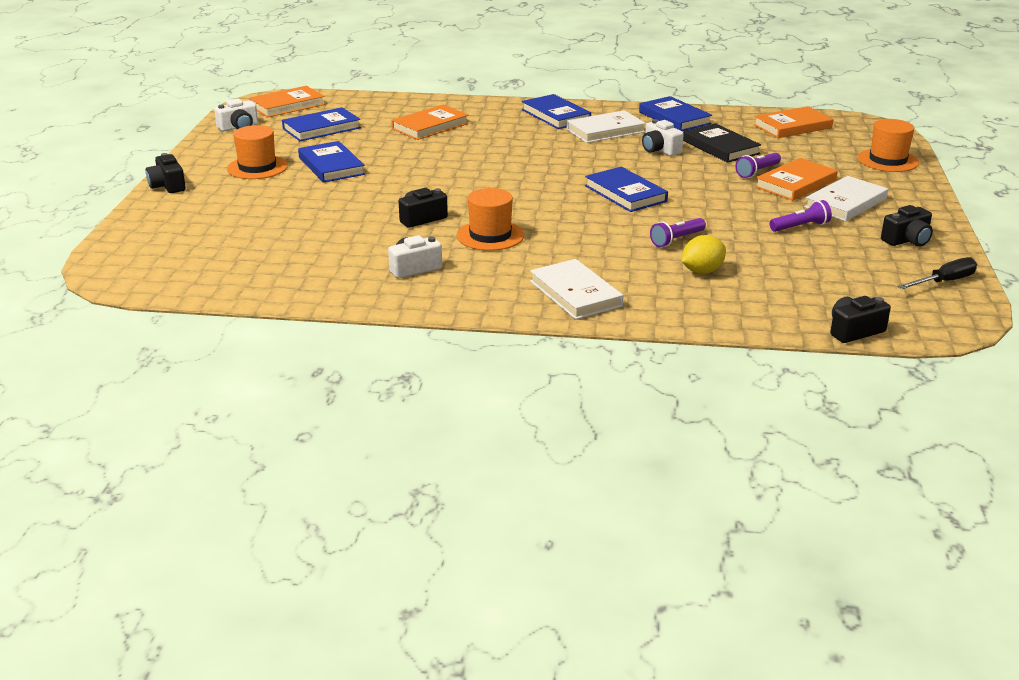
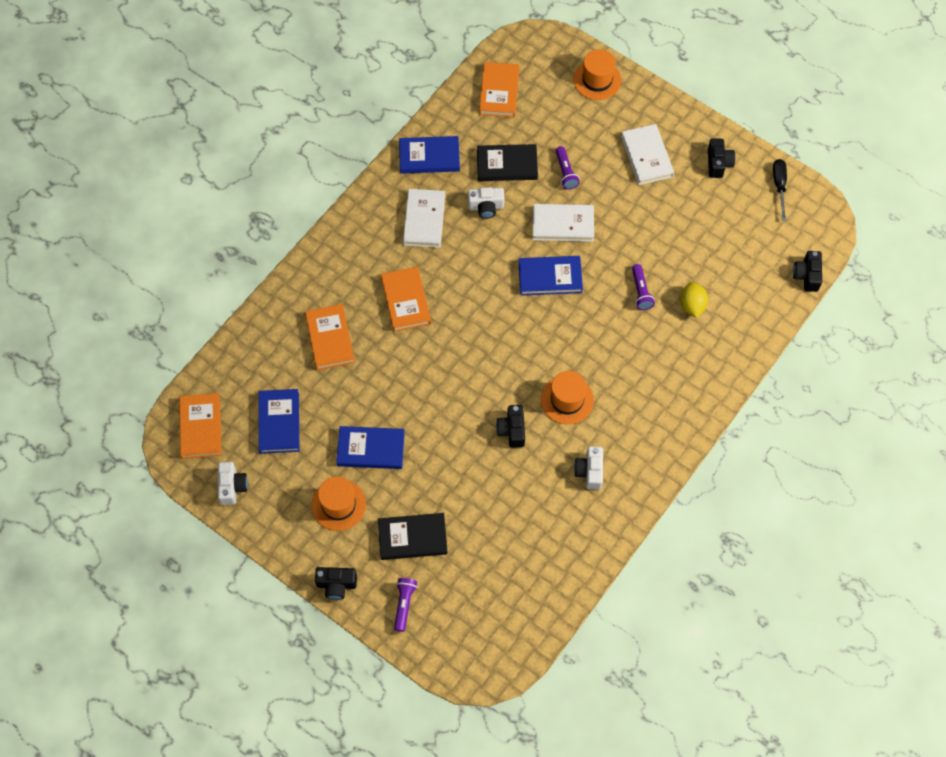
camera: 60 degrees left, 35 degrees up
(248, 204) = (412, 538): none -> black book
(556, 115) = (367, 235): blue book -> none
(575, 293) = (680, 394): white book -> white book (563, 224)
(796, 184) = (599, 163): orange book -> orange book (406, 301)
(800, 227) = (665, 208): purple flashlight -> purple flashlight (404, 604)

